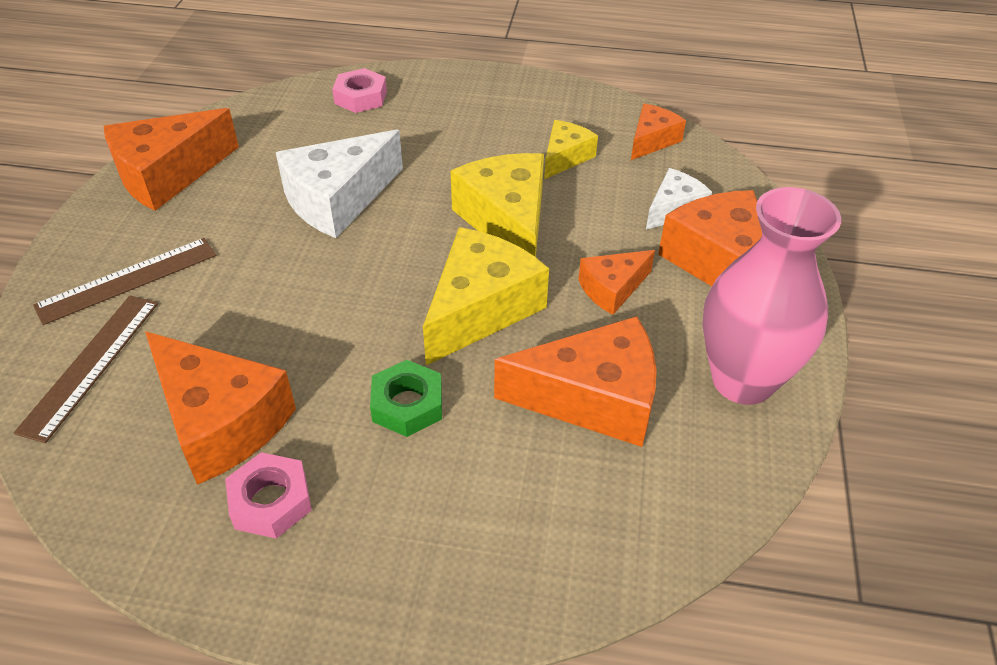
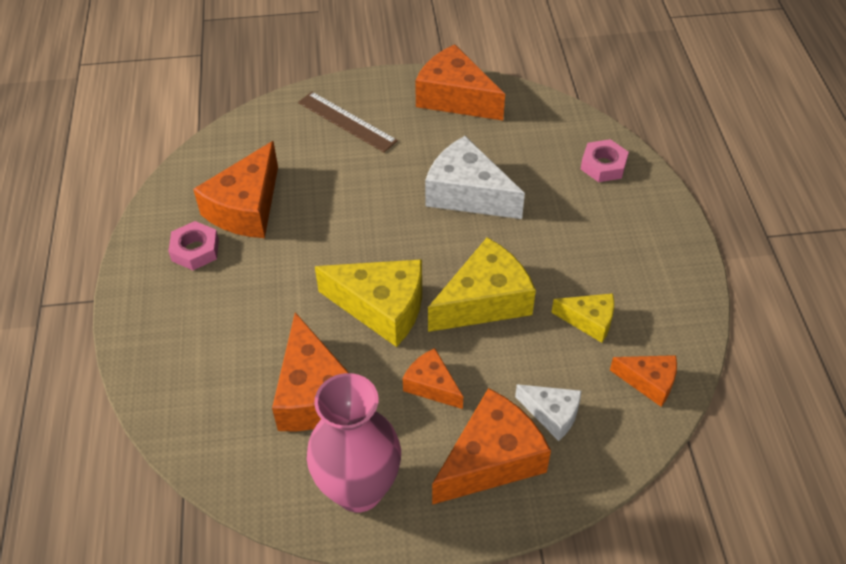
camera: 75 degrees right, 5 degrees up
(90, 364) = (274, 135): brown ruler -> none
(407, 404) = (282, 291): green nut -> none

